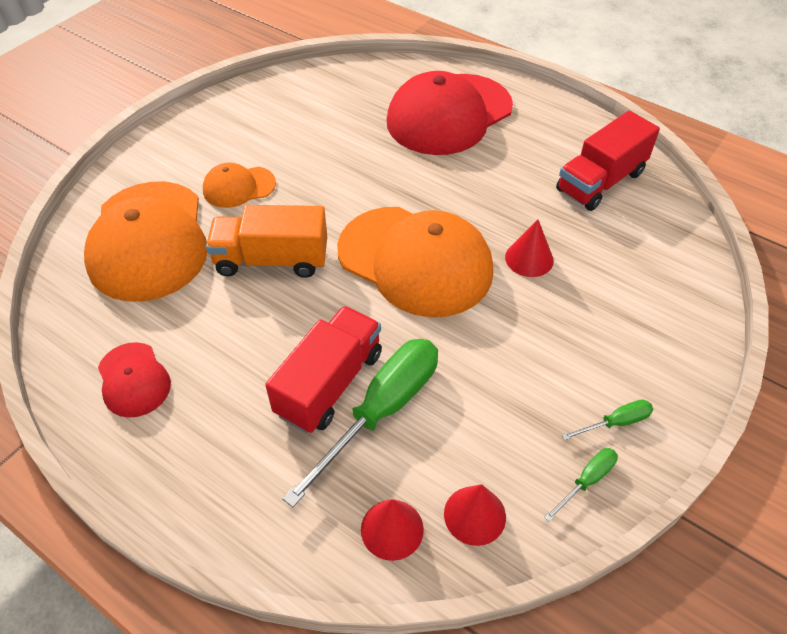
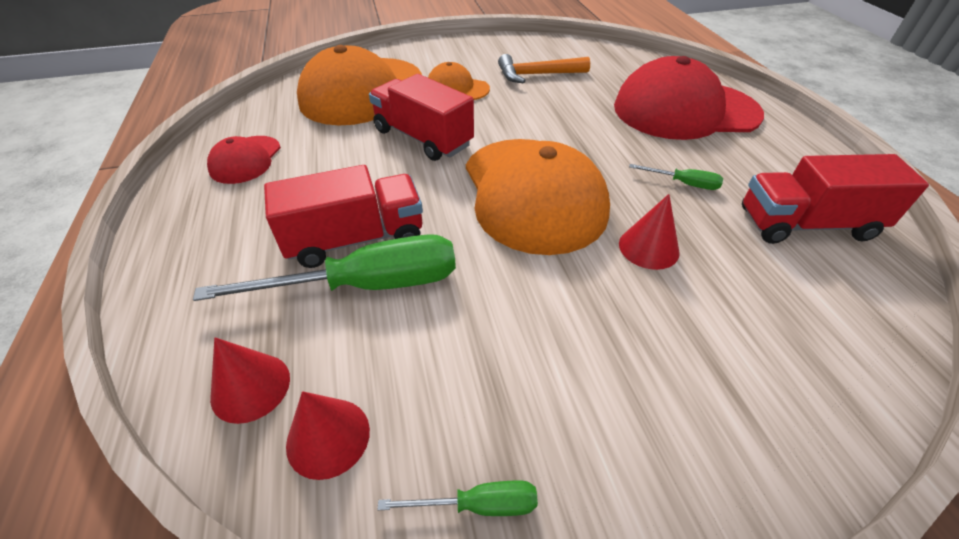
camera: 40 degrees right, 5 degrees down
(272, 260) = (423, 138): orange truck -> red truck
(295, 133) = (537, 75): none -> orange hammer
(616, 422) = (583, 468): green screwdriver -> green screwdriver (683, 183)

